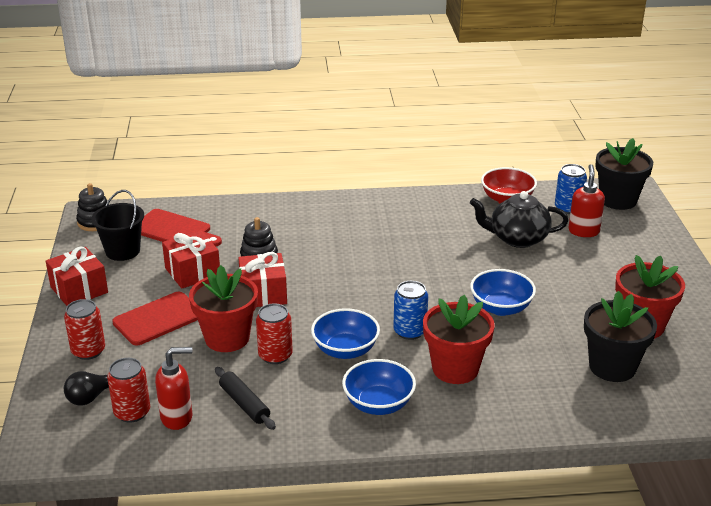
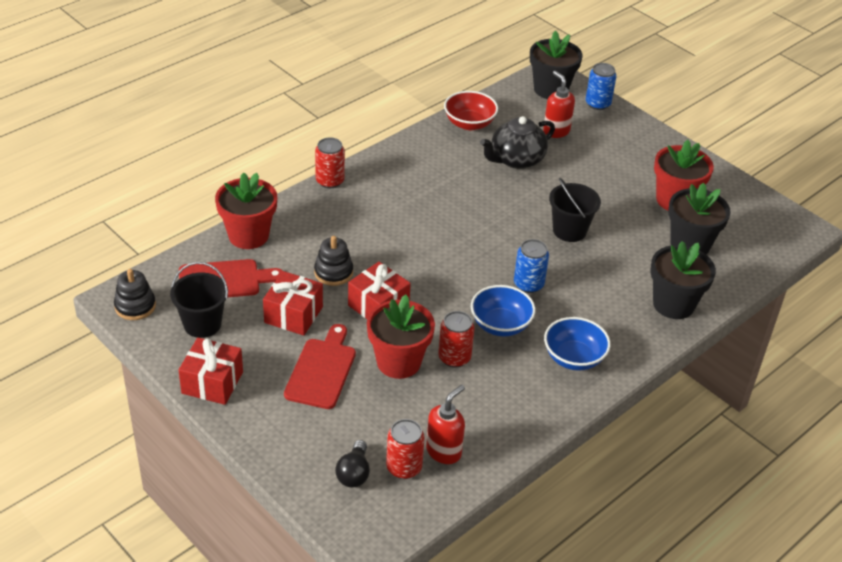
camera: 40 degrees left, 10 degrees up
(88, 351) = (298, 435): red can -> red can (330, 181)
(244, 404) = (480, 411): black rolling pin -> none
(455, 369) = (593, 300): red flower pot -> red flower pot (248, 235)
(501, 308) = (569, 230): blue bowl -> black bucket
(532, 406) = (673, 304): none -> black flower pot
(568, 208) = (523, 113): blue can -> blue can (598, 104)

